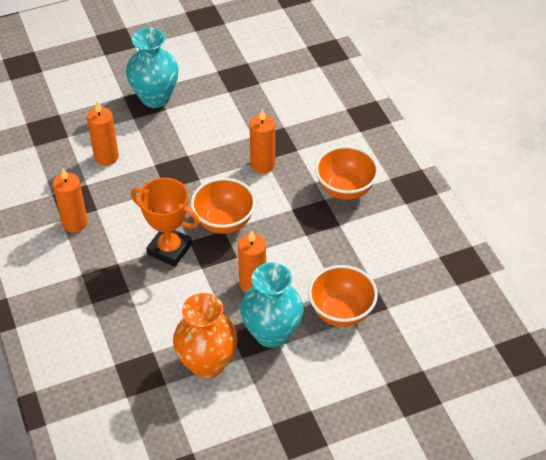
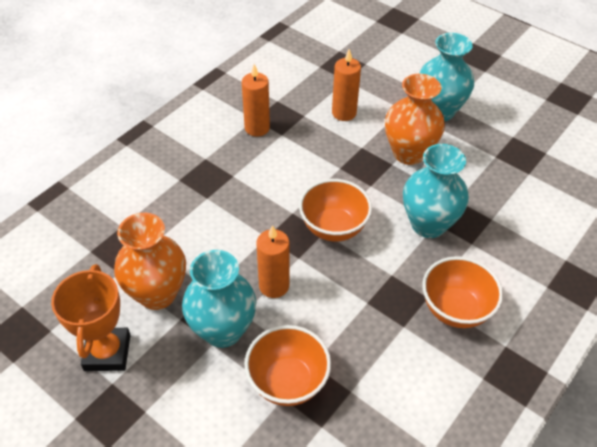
camera: 60 degrees right, 0 degrees up
(169, 249) = (272, 203): orange trophy -> orange trophy (107, 352)
(184, 139) = (409, 153): none -> orange vase
(262, 164) = (428, 224): orange candle -> turquoise vase

